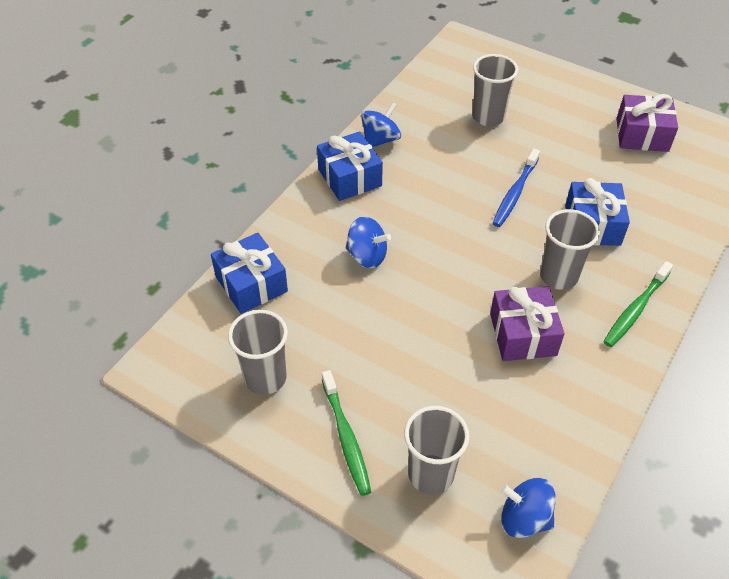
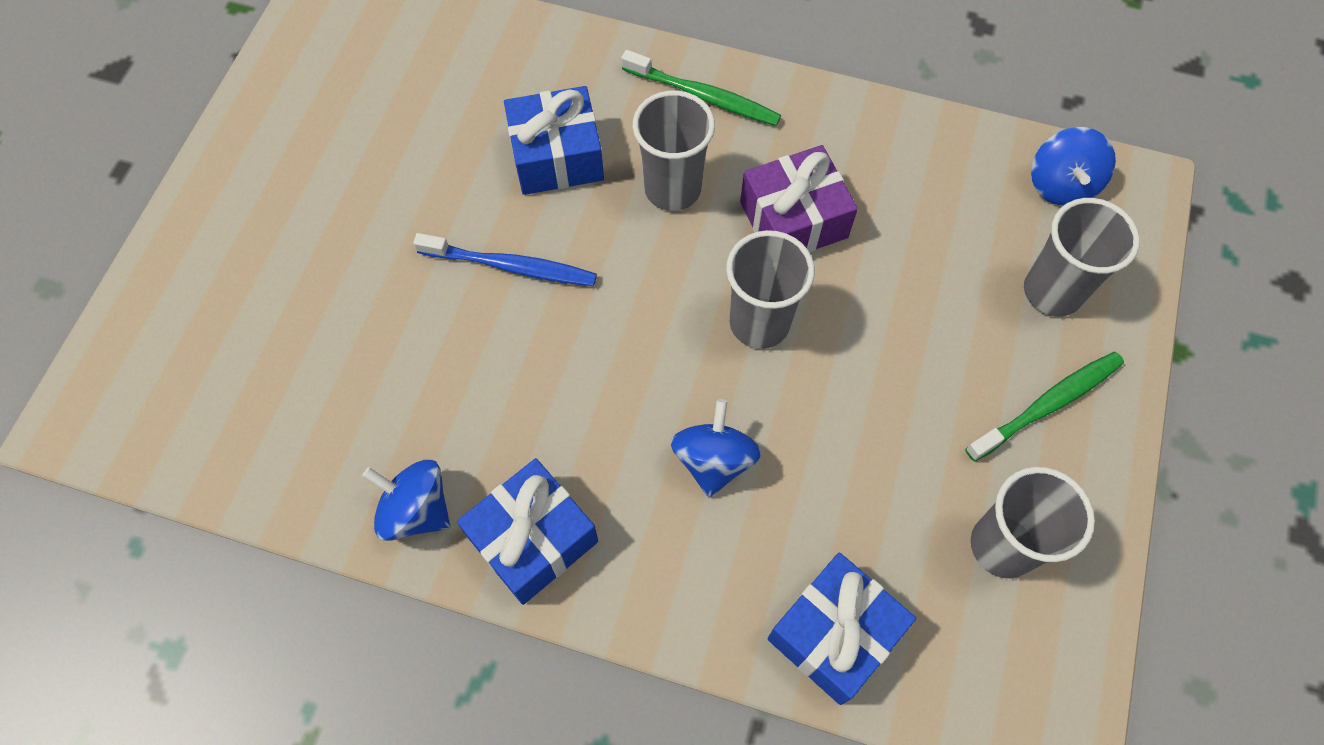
camera: 105 degrees left, 15 degrees up
(488, 117) = (319, 335): grey cup -> grey cup (759, 323)
(642, 135) = (333, 106): purple gift -> none

